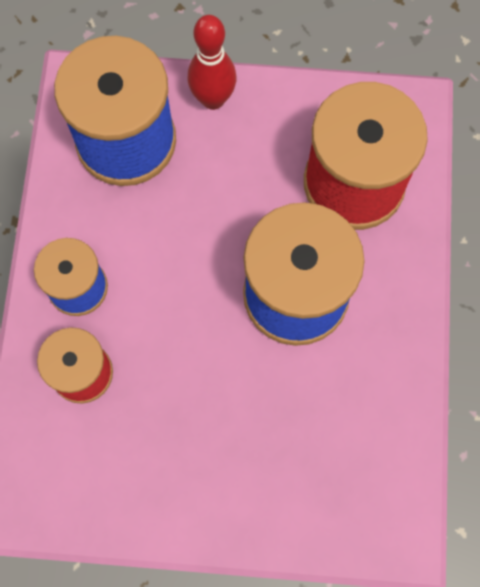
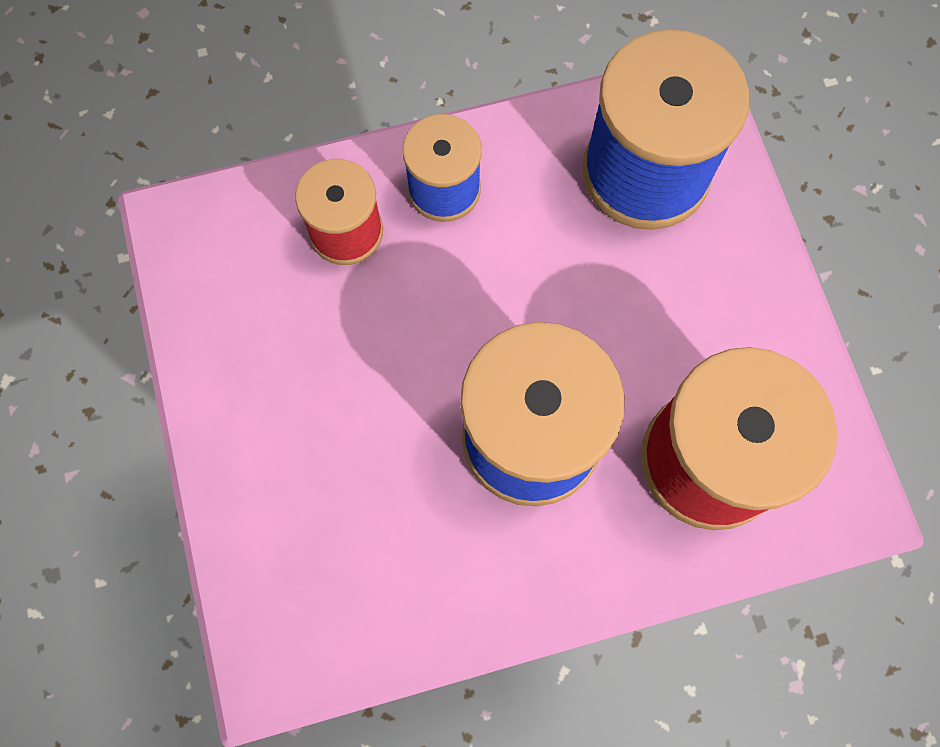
camera: 70 degrees right, 0 degrees up
(213, 99) = (745, 250): red bowling pin -> none

